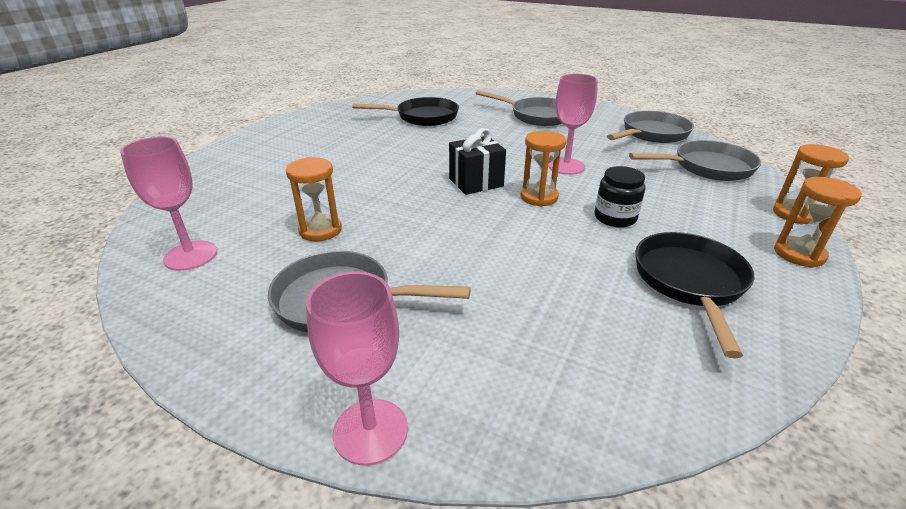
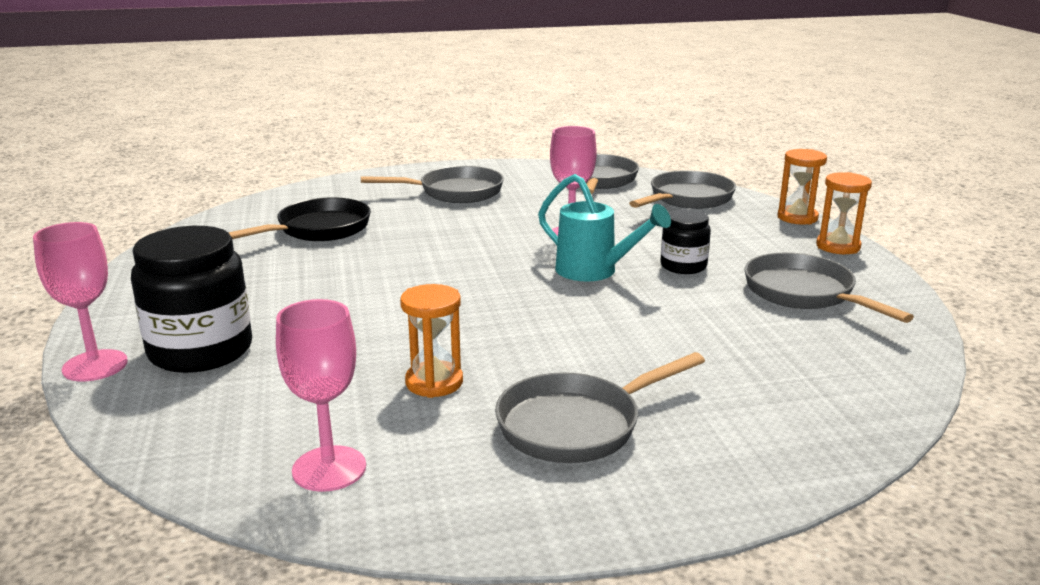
camera: 40 degrees left, 10 degrees down
(260, 164) = (201, 350): none -> black jar
(370, 431) = (765, 488): pink goblet -> pink goblet (95, 366)
(476, 182) = (511, 279): black gift -> none
(539, 197) = (594, 271): orange hourglass -> turquoise watering can
(689, 282) = (804, 293): black pan -> grey pan

